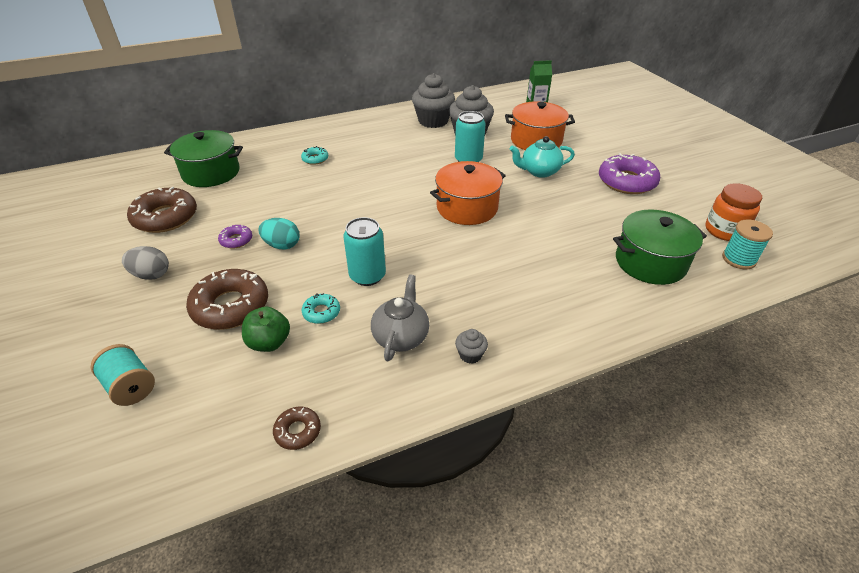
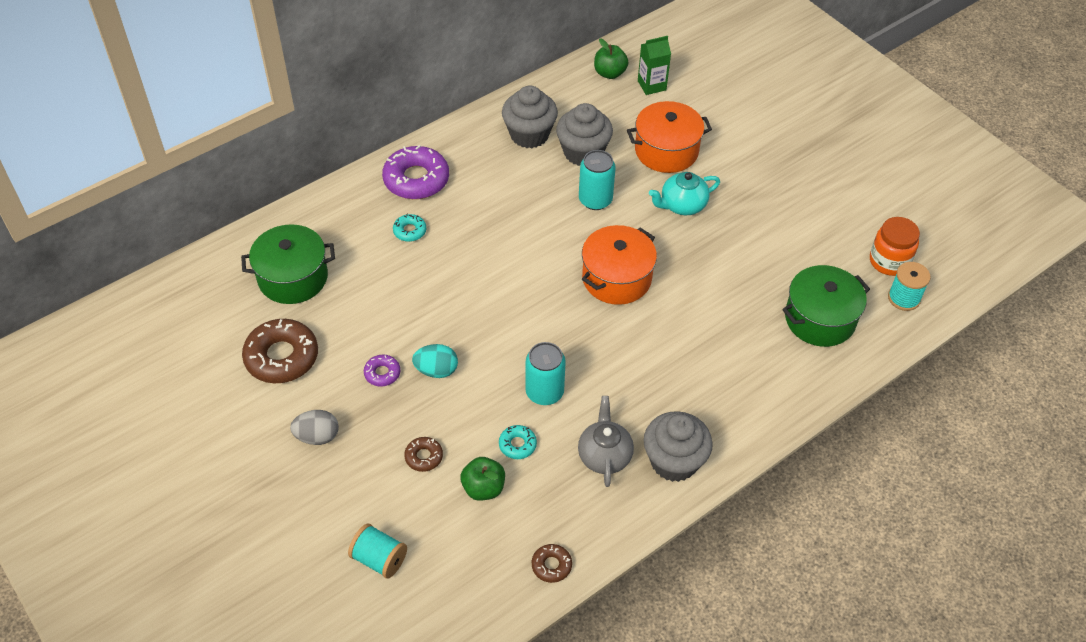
camera: 15 degrees left, 10 degrees up
(230, 306) = (424, 457): brown donut -> brown donut, size x0.49
(470, 355) = (674, 461): grey cupcake -> grey cupcake, size x2.26
(506, 99) = (609, 73): none -> green apple
(626, 181) = (782, 204): purple donut -> purple donut (416, 179)

